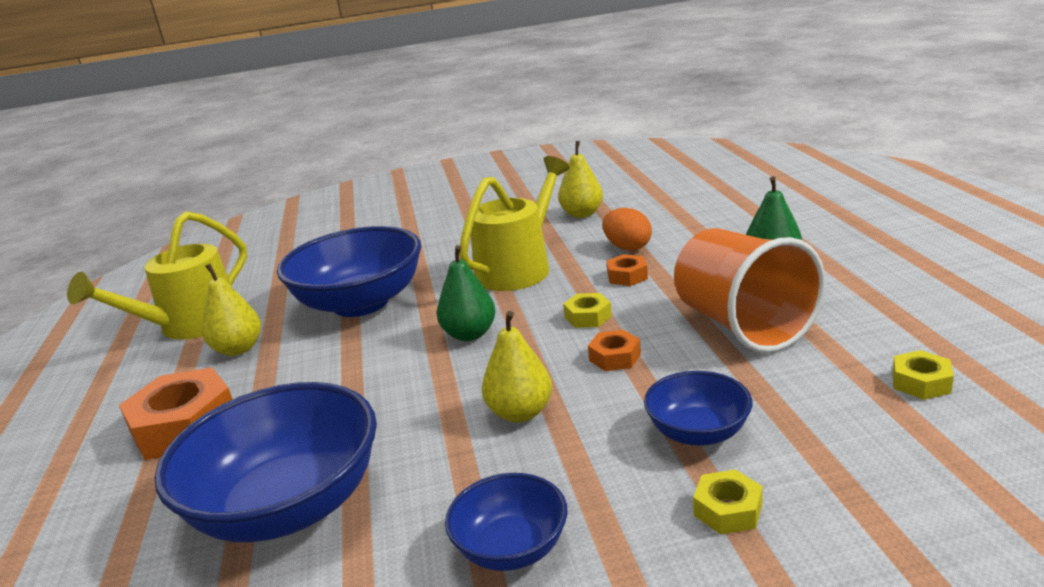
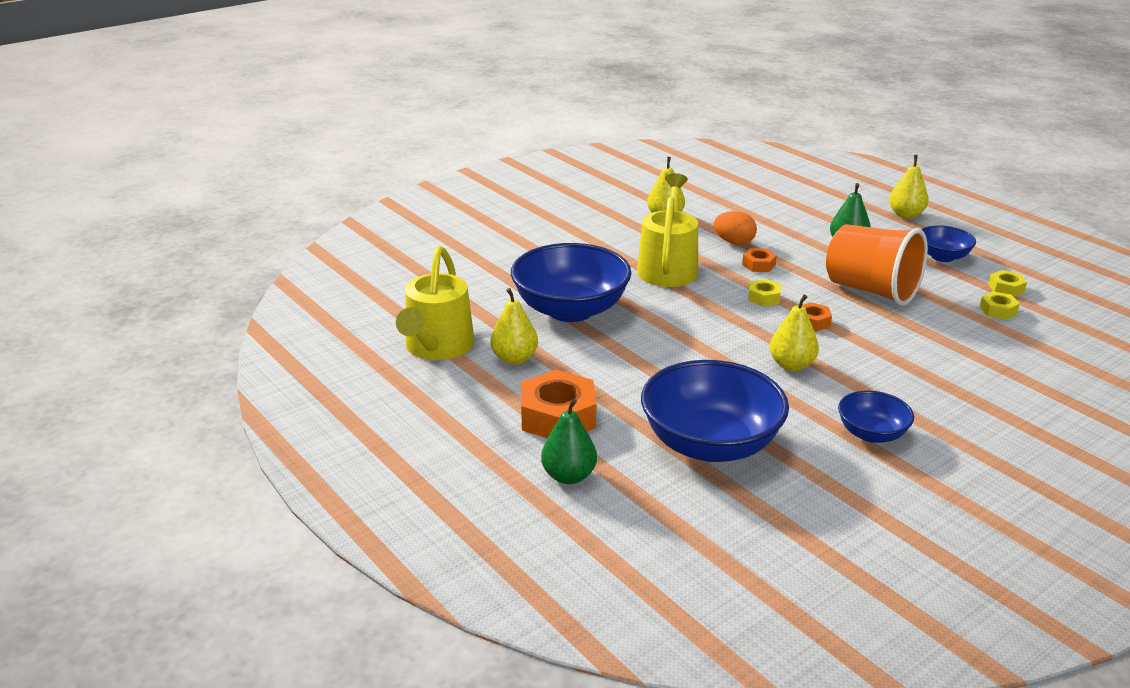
camera: 30 degrees left, 5 degrees up
(469, 334) = (692, 321): green pear -> green pear (569, 476)
(698, 432) = (908, 357): blue bowl -> blue bowl (942, 257)
(728, 510) = (961, 392): yellow nut -> yellow nut (1006, 288)
(895, 232) = (906, 215): none -> yellow pear

